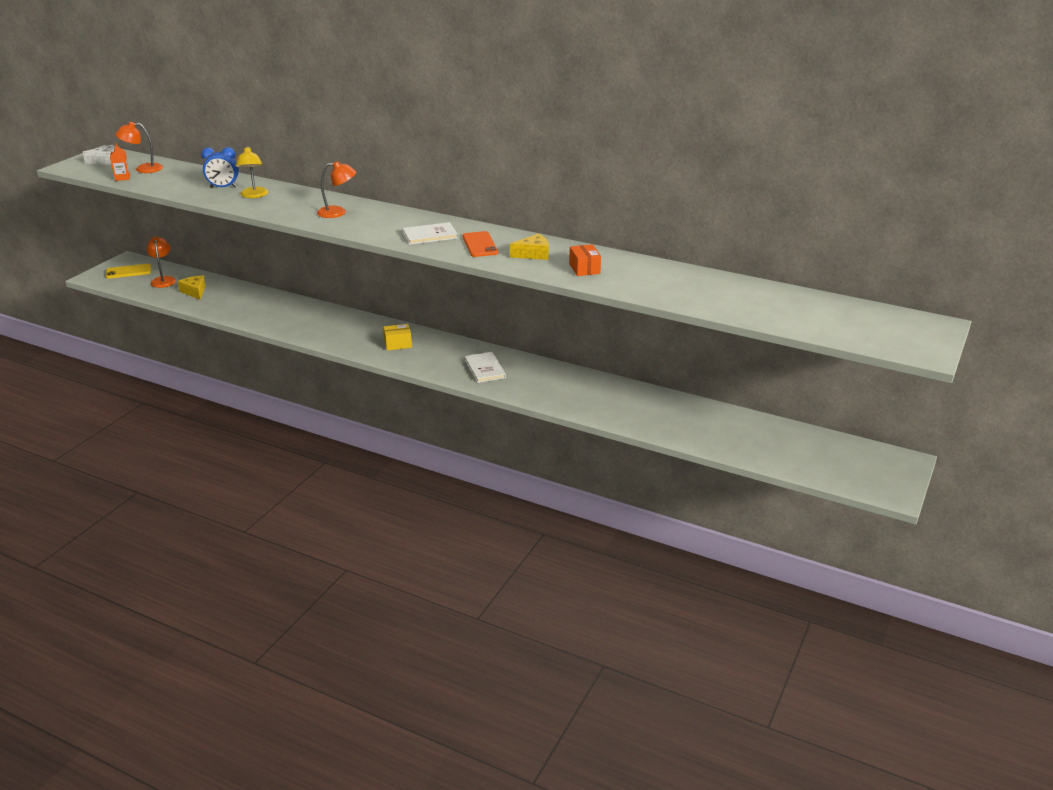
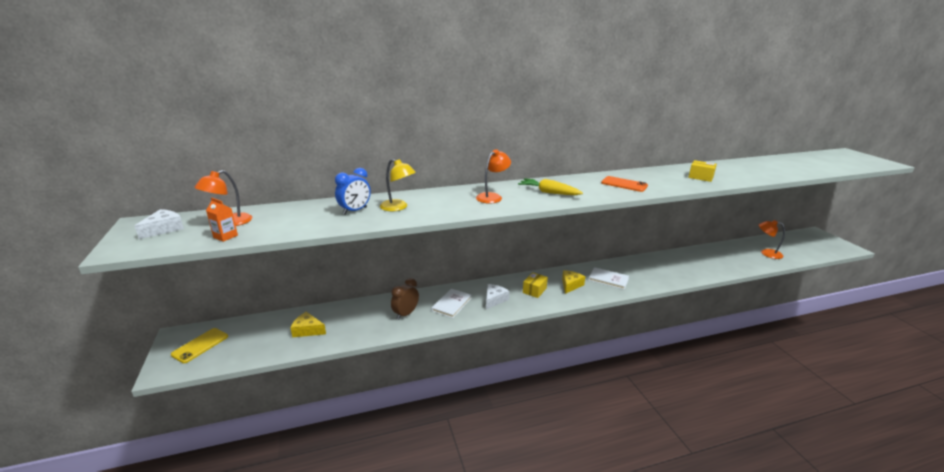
camera: 45 degrees left, 5 degrees down
(163, 280) = (255, 335): orange lamp -> orange lamp (766, 253)
(270, 312) = (405, 314): none -> brown clock
(350, 334) = (494, 300): none -> white cheese
(390, 226) = (548, 192): none -> yellow carrot
(429, 235) = (585, 189): white book -> white book (452, 304)
(533, 254) = (660, 179): yellow cheese -> yellow cheese (570, 285)
(584, 269) = (700, 177): orange box -> yellow box

